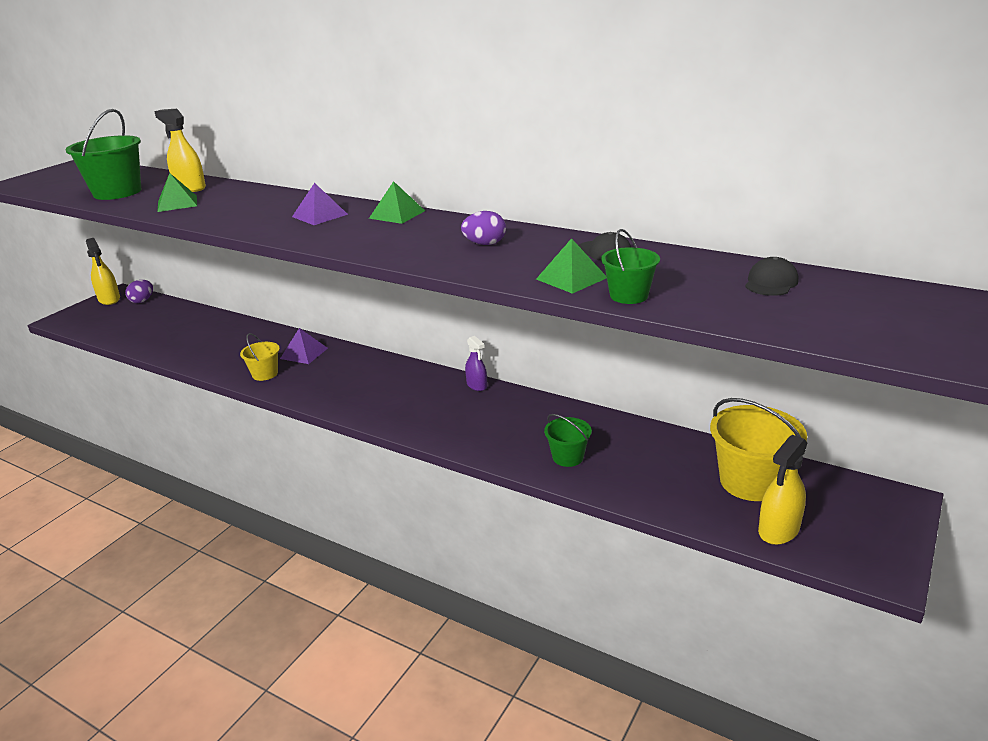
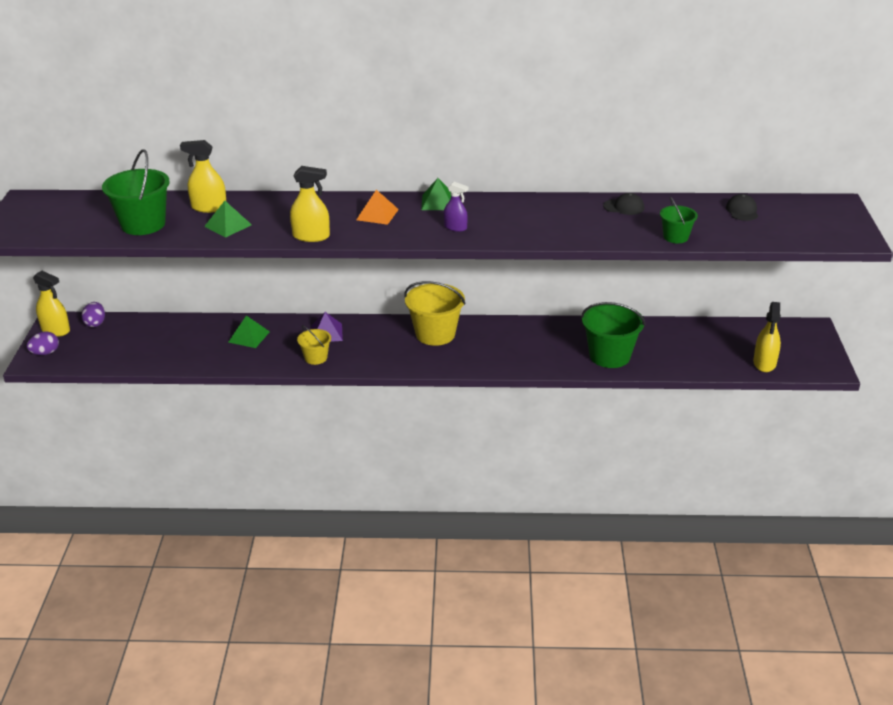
camera: 30 degrees left, 5 degrees up
(227, 223) = (311, 236): none -> yellow spray bottle
(320, 215) = (377, 214): purple pyramid -> orange pyramid
(477, 385) = (496, 323): purple spray bottle -> purple spray bottle (455, 227)
(485, 244) = (539, 216): purple egg -> purple egg (45, 353)
(568, 457) = (609, 356): green bucket -> green bucket, size x1.81
(571, 278) = (628, 232): green pyramid -> green pyramid (249, 337)
(750, 482) = (728, 340): yellow bucket -> yellow bucket (435, 334)

